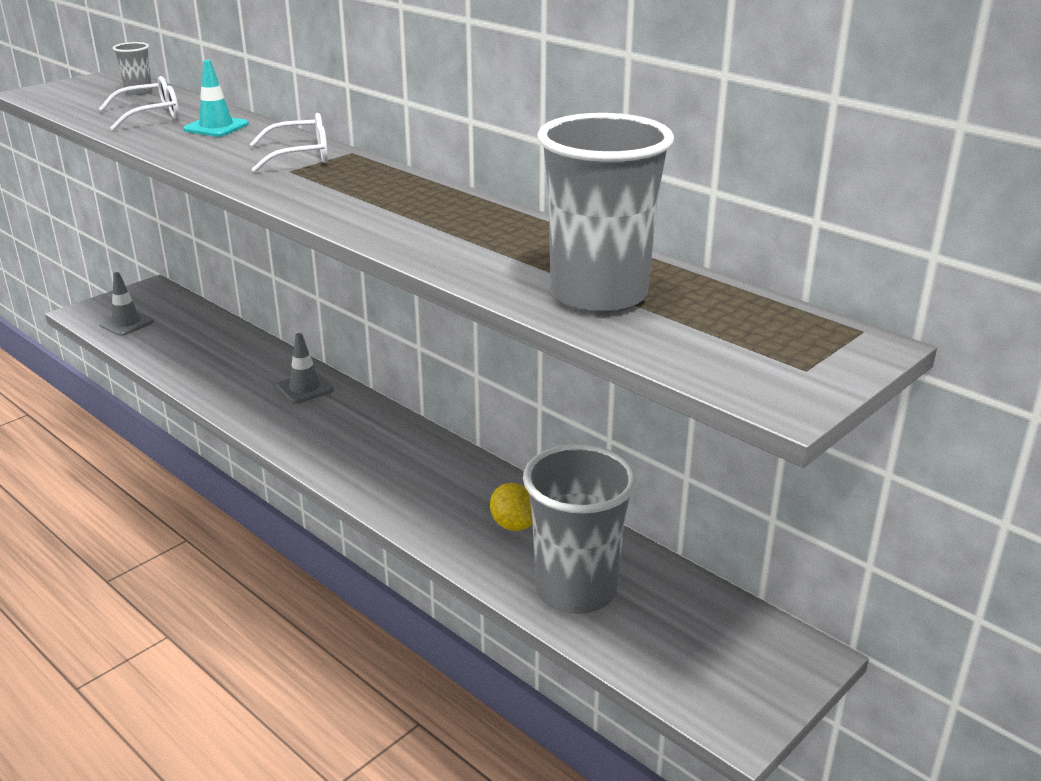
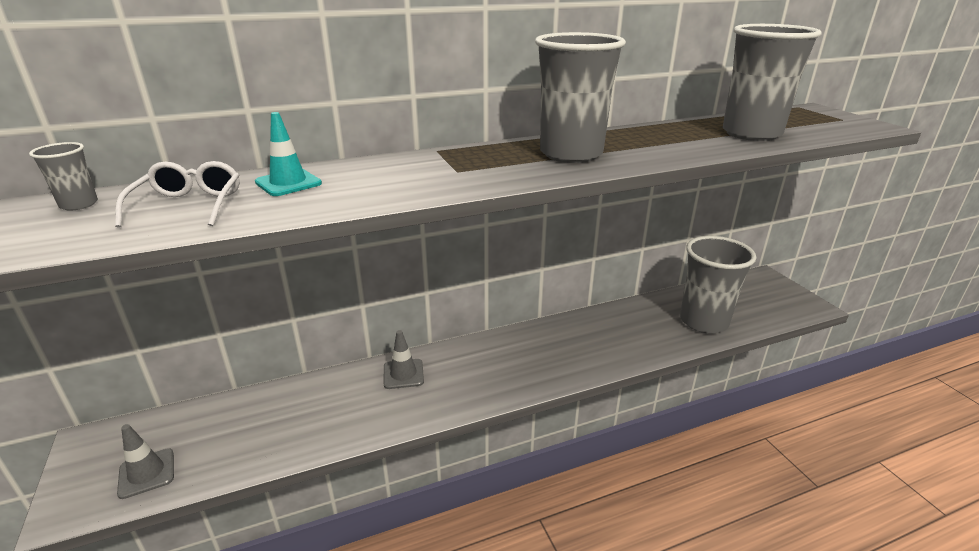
camera: 65 degrees left, 0 degrees up
(300, 156) = (423, 164): white glasses -> none
(389, 205) = (571, 154): none -> grey cup
(513, 525) = (634, 325): yellow lemon -> none

